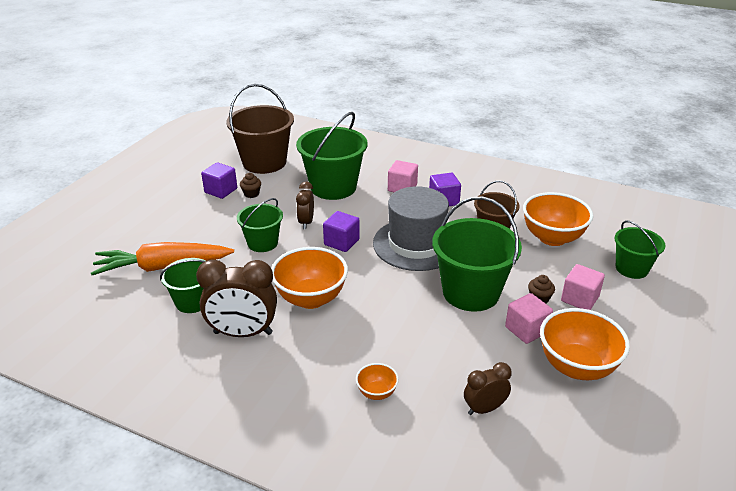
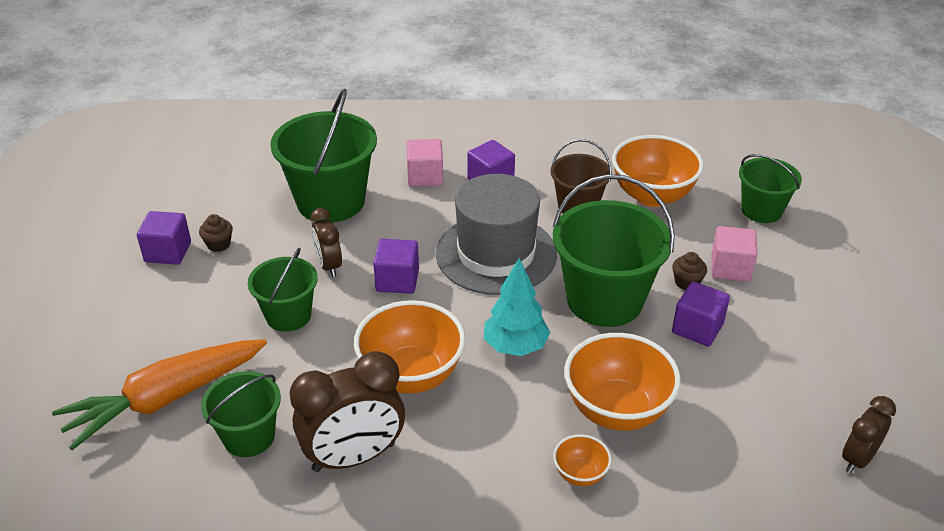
camera: 25 degrees left, 5 degrees up
(264, 162) = (203, 189): brown bucket -> none
(389, 302) = (515, 346): none -> turquoise tree
(484, 409) = (714, 447): brown clock -> brown clock (858, 459)
(526, 330) = (697, 328): pink cube -> purple cube
(576, 367) = (778, 356): orange bowl -> orange bowl (616, 410)

